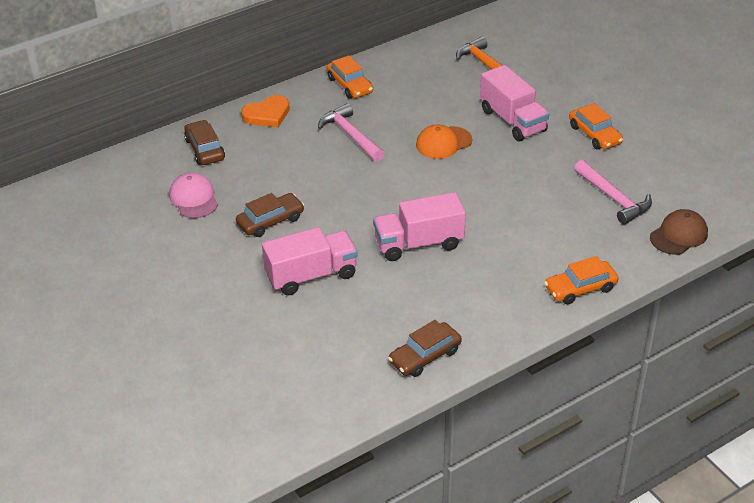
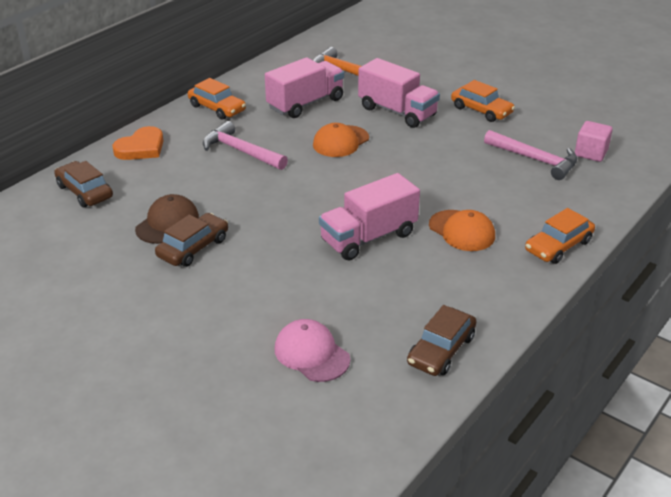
camera: 20 degrees left, 5 degrees down
(194, 198) = (92, 242): pink cap -> pink cap (311, 354)
(311, 275) = (267, 293): pink truck -> pink truck (305, 103)
(503, 255) = (462, 231): none -> orange cap
(672, 202) = (591, 153): none -> pink cube
(679, 235) = (616, 179): brown cap -> brown cap (167, 223)

